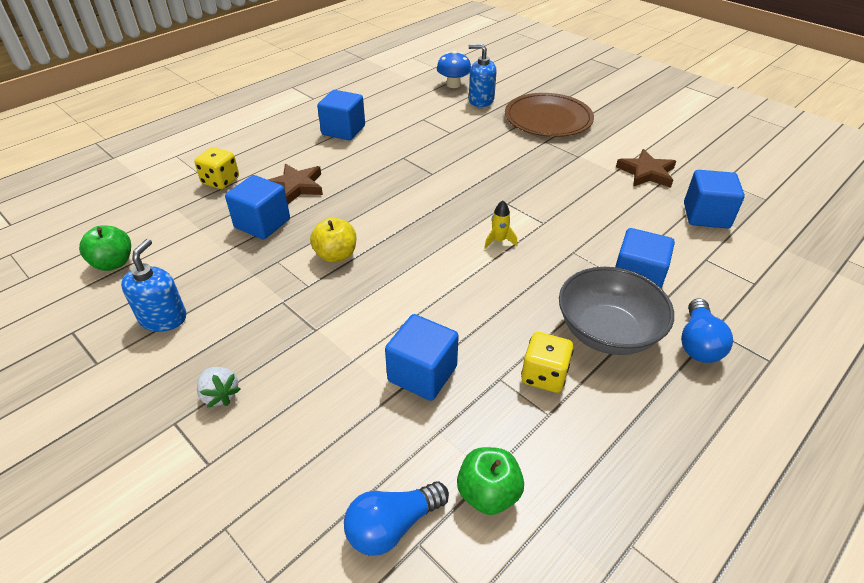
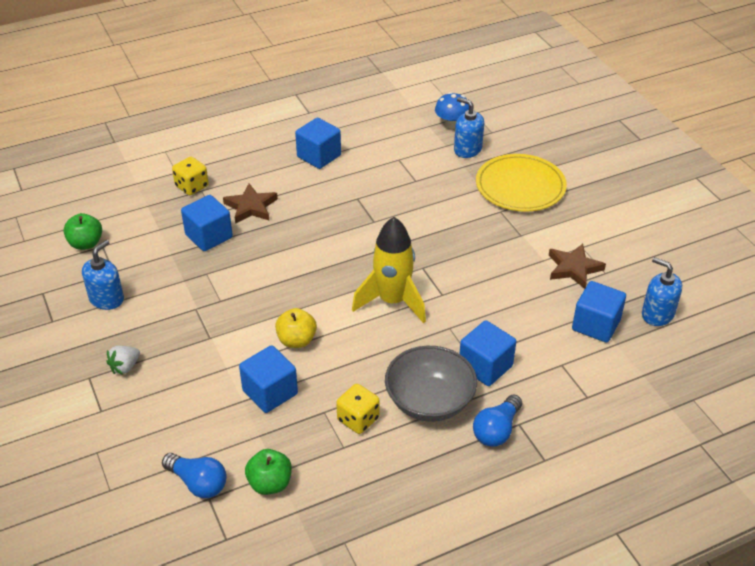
camera: 20 degrees right, 0 degrees up
(220, 395) = (125, 367): white strawberry -> white strawberry turned 60 degrees clockwise
(336, 255) = (253, 280): yellow apple -> yellow apple (296, 340)
(392, 526) = (198, 483): blue light bulb -> blue light bulb turned 135 degrees counterclockwise
(499, 241) = (392, 301): yellow rocket -> yellow rocket, size x2.49
(548, 119) = (520, 186): brown plate -> yellow plate
(749, 193) = (657, 314): none -> blue soap dispenser

